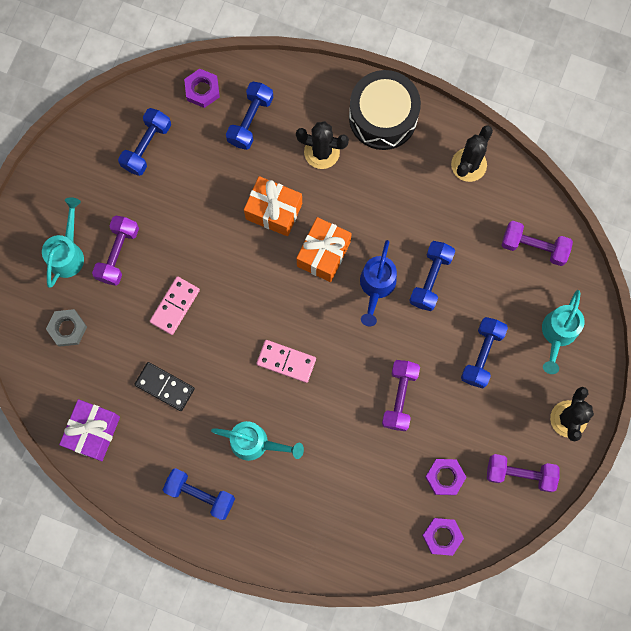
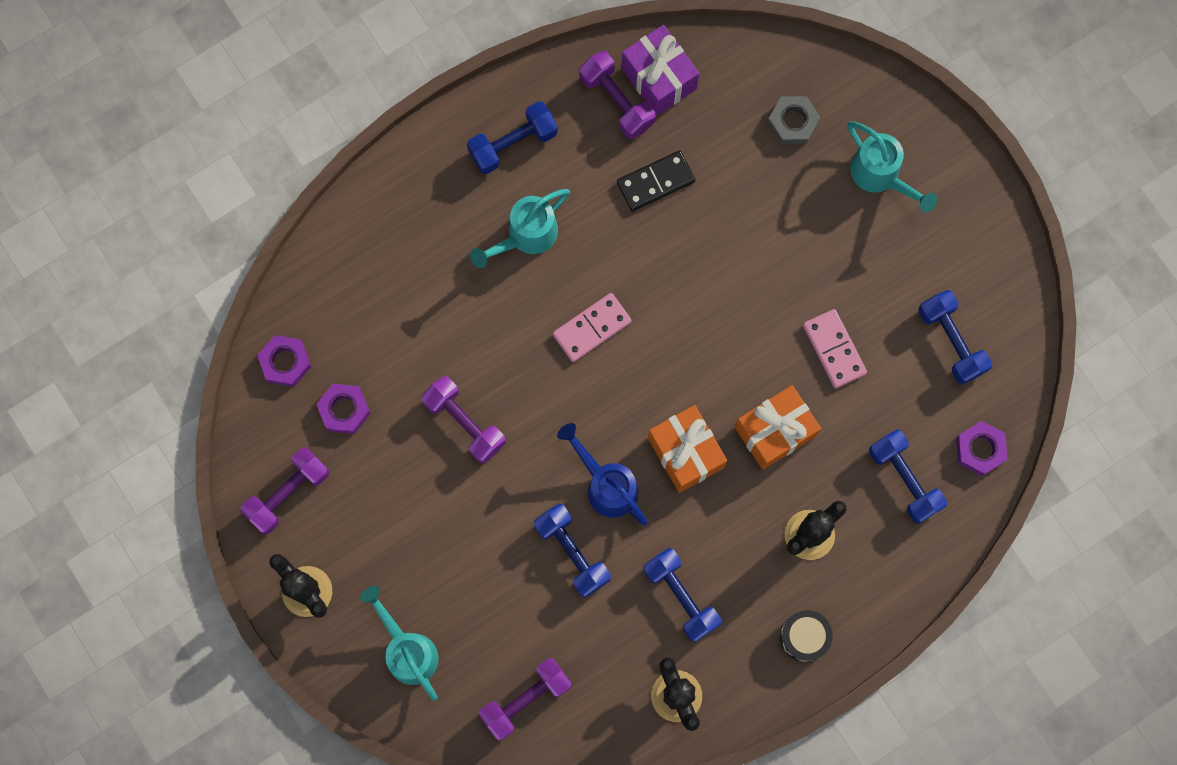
camera: 125 degrees right, 0 degrees up
(118, 254) = (842, 228): purple dumbbell -> purple dumbbell (616, 101)
(175, 306) = (739, 251): pink domino -> pink domino (834, 349)
(383, 117) = (804, 637): black drum -> black drum, size x0.50
(482, 355) = (446, 547): blue dumbbell -> blue dumbbell (681, 596)

